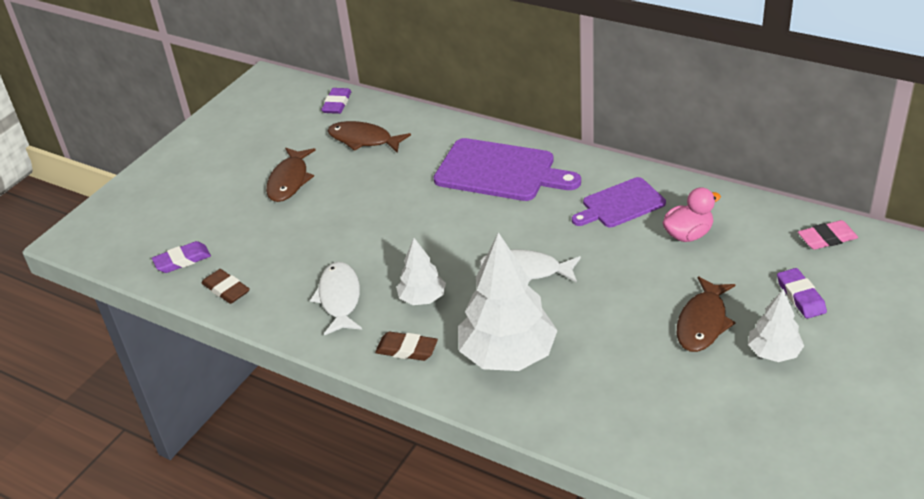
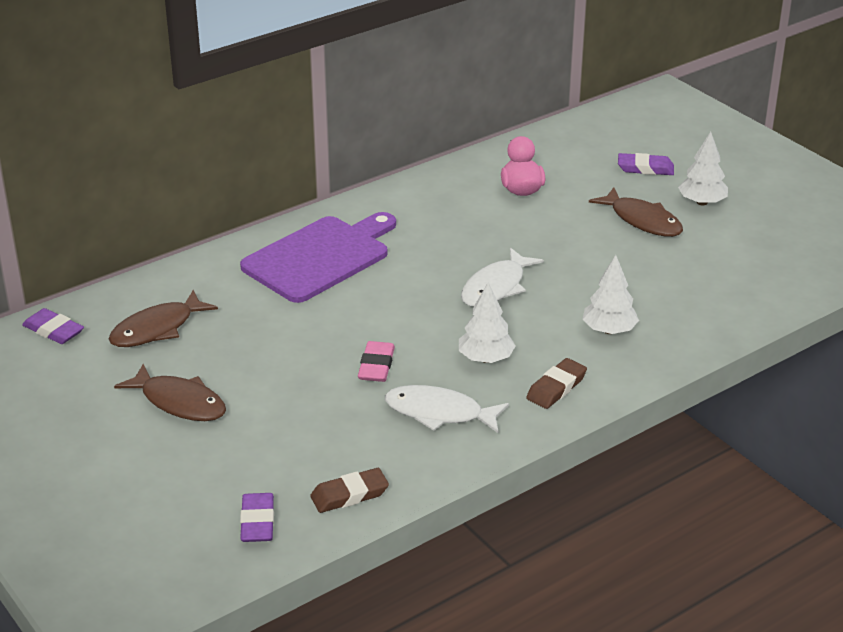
camera: 70 degrees left, 5 degrees down
(508, 355) = (609, 330): white tree -> white tree, size x0.53
(620, 204) = (444, 208): purple cutting board -> none
(827, 238) = (584, 133): pink eraser -> pink eraser (376, 366)

